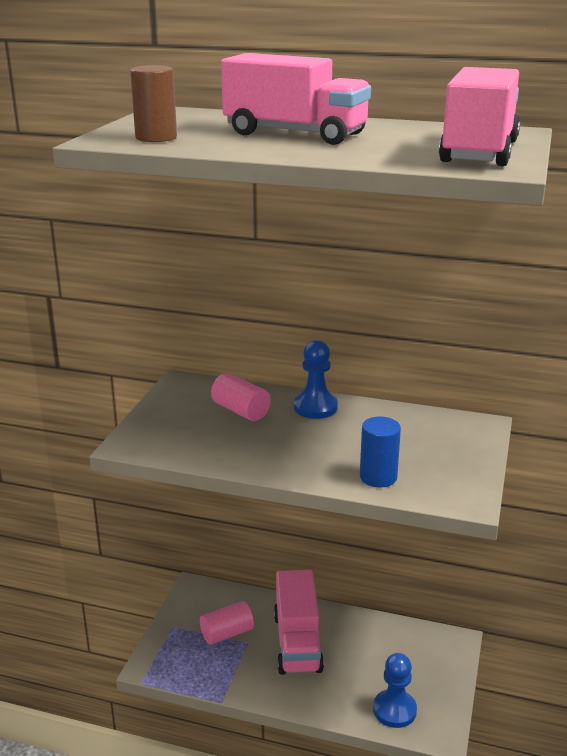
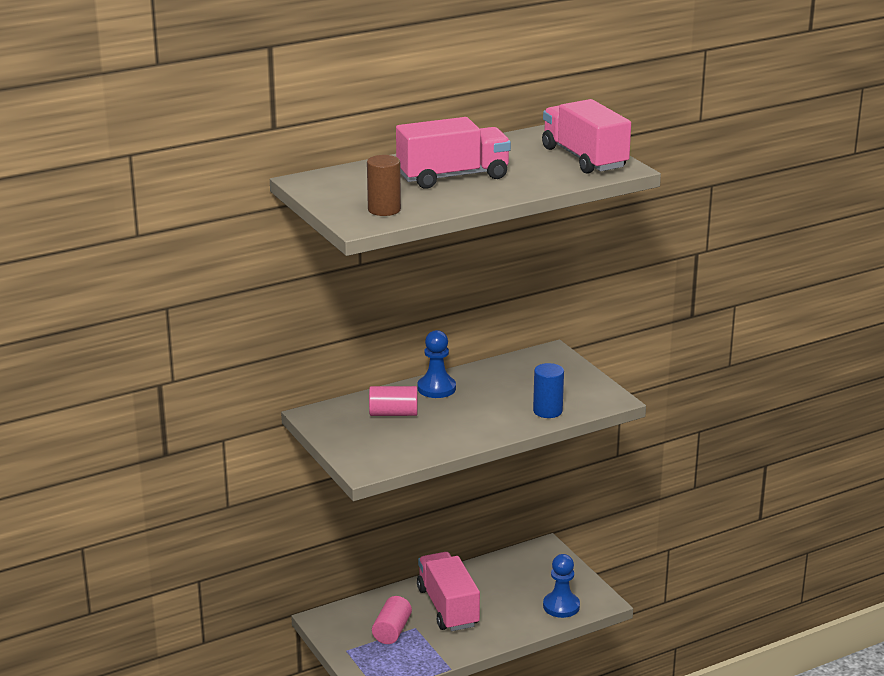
camera: 45 degrees left, 0 degrees up
(297, 642) = (448, 607): pink truck -> pink truck turned 150 degrees counterclockwise

